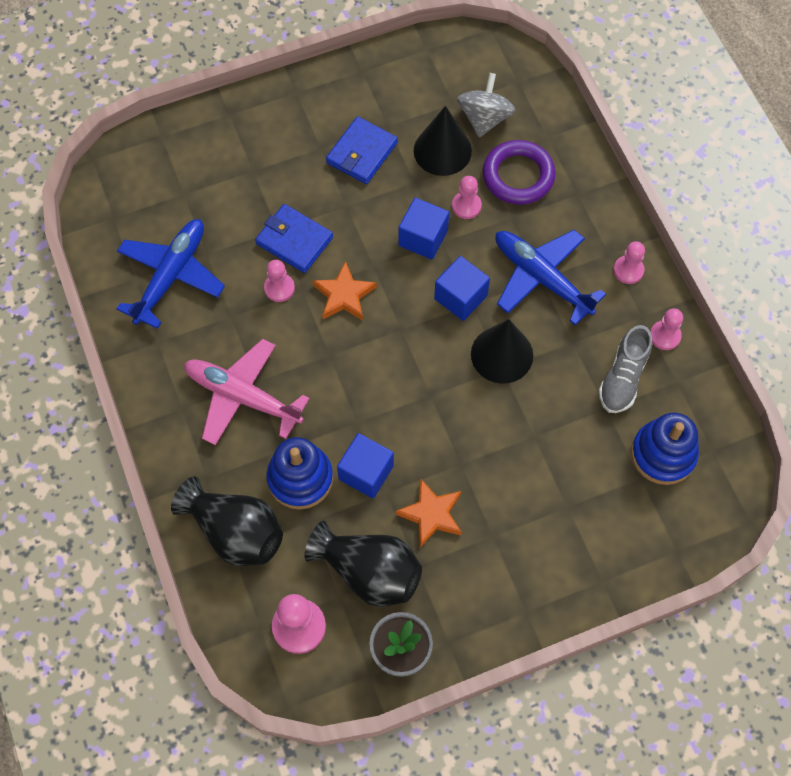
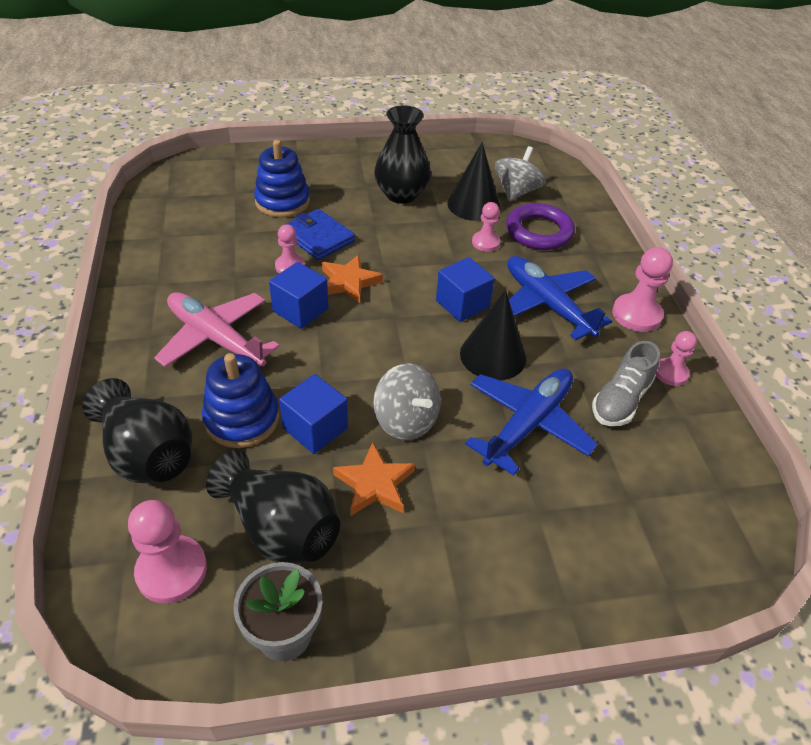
camera: 10 degrees right, 20 degrees down
(171, 276) = (195, 241): blue plane -> blue plane (527, 424)
(362, 153) = (401, 194): blue wallet -> black vase
(423, 238) = (438, 256): blue cube -> blue cube (300, 310)
(441, 445) = (406, 420): none -> grey spinning top
(628, 270) = (636, 314): pink pawn -> pink pawn, size x1.58
(663, 454) = (660, 480): blue stacking toy -> blue stacking toy (282, 202)

